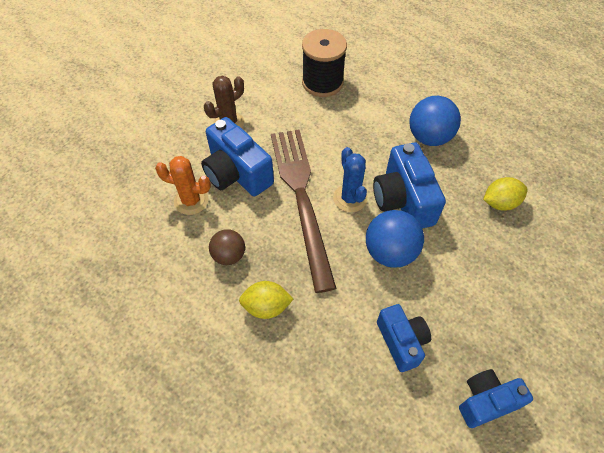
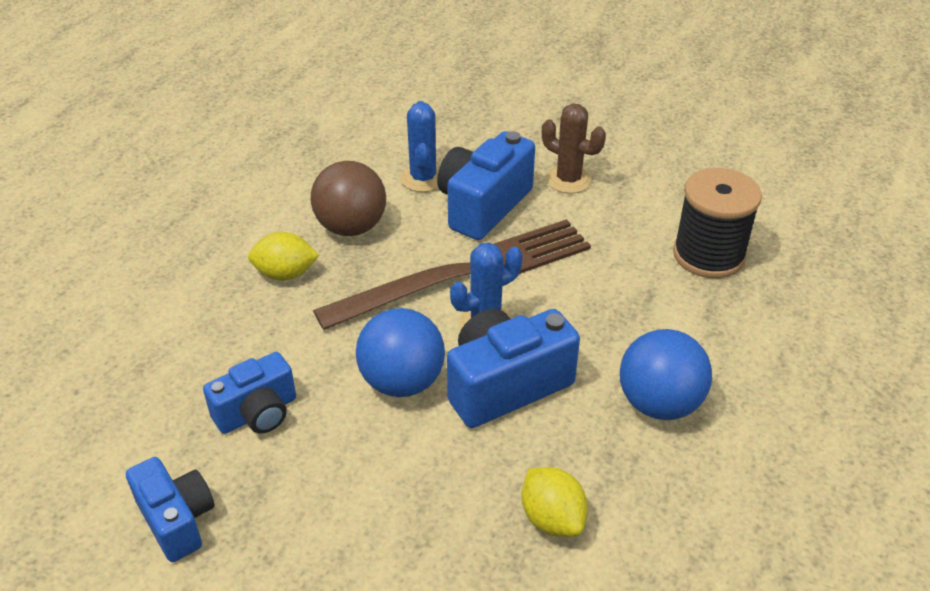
camera: 75 degrees right, 15 degrees down
(191, 201) = (423, 178): orange cactus -> blue cactus
(229, 255) = (351, 227): brown ball -> brown ball, size x1.58
(266, 307) = (285, 274): yellow lemon -> yellow lemon turned 75 degrees counterclockwise

